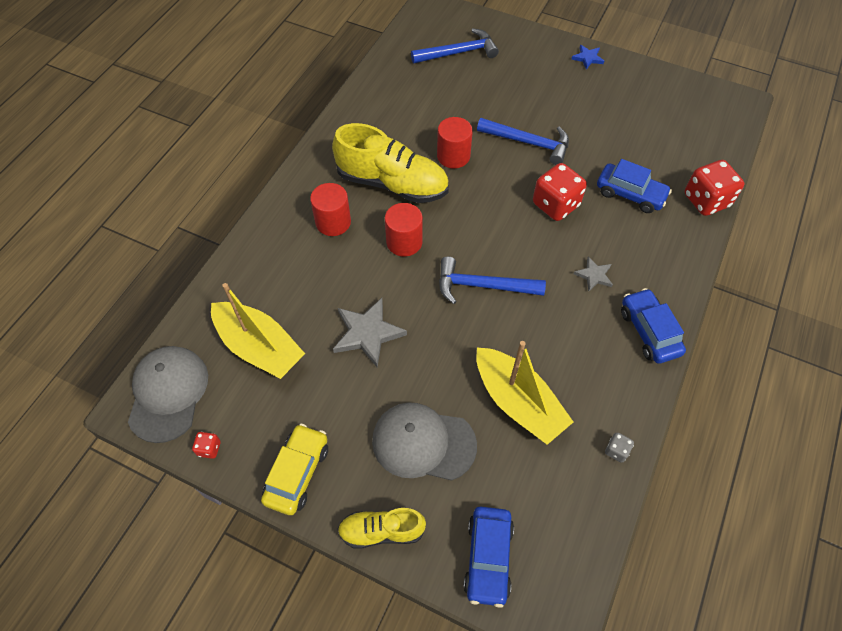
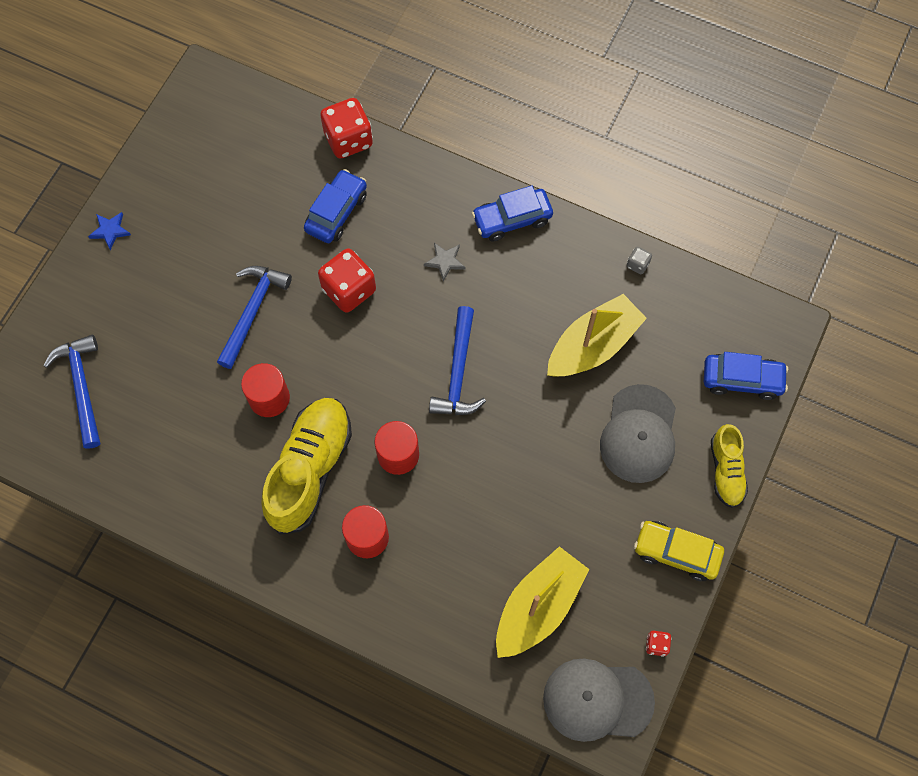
camera: 90 degrees left, 10 degrees up
(367, 333) = (519, 491): grey star -> none

